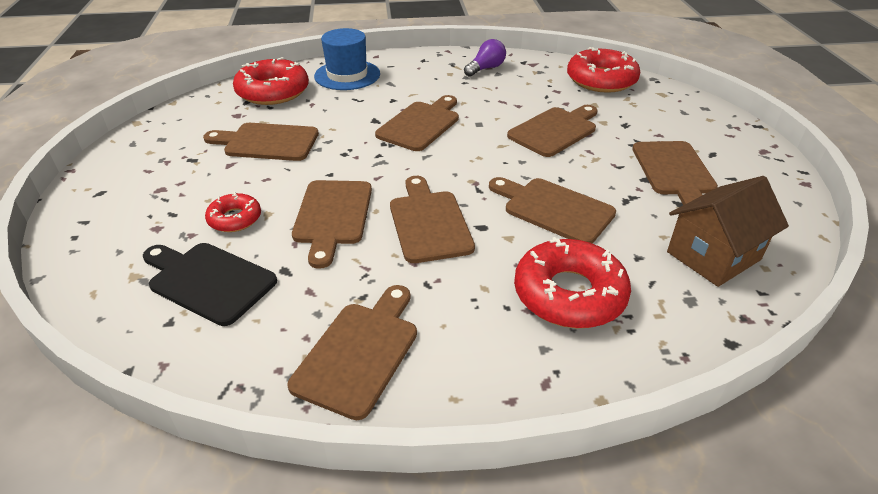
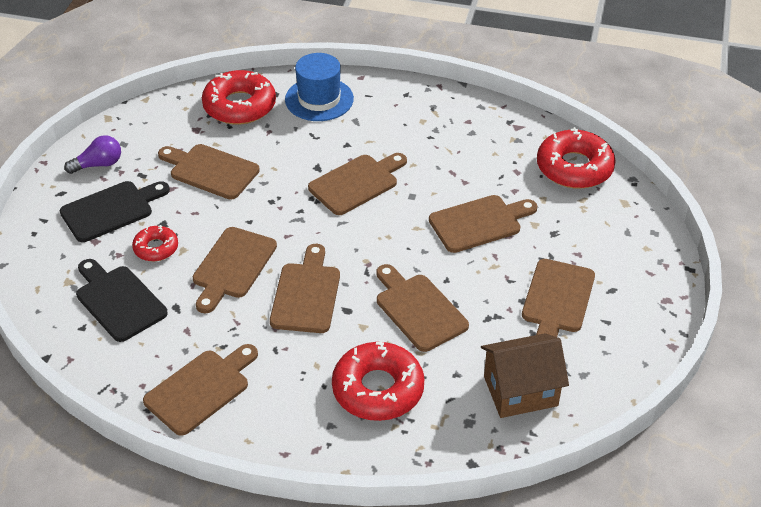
camera: 20 degrees right, 5 degrees up
(166, 196) = (111, 210): none -> black cutting board
(486, 68) = (463, 122): purple light bulb -> purple light bulb (98, 164)

